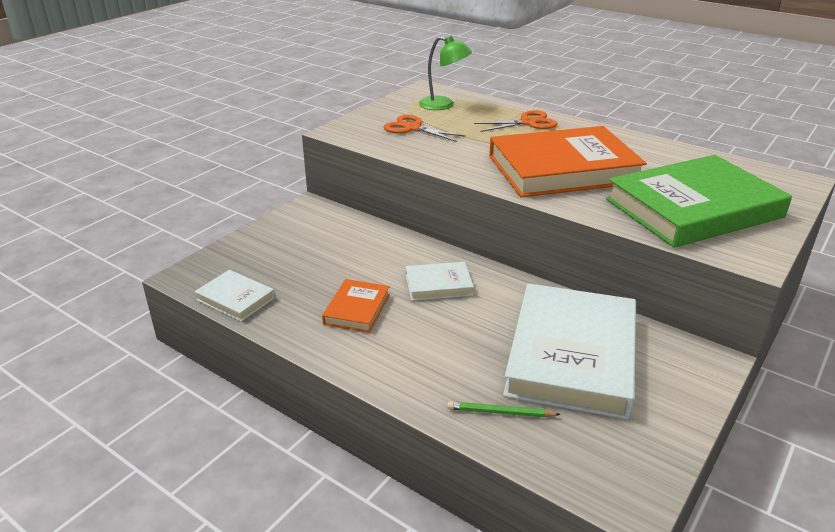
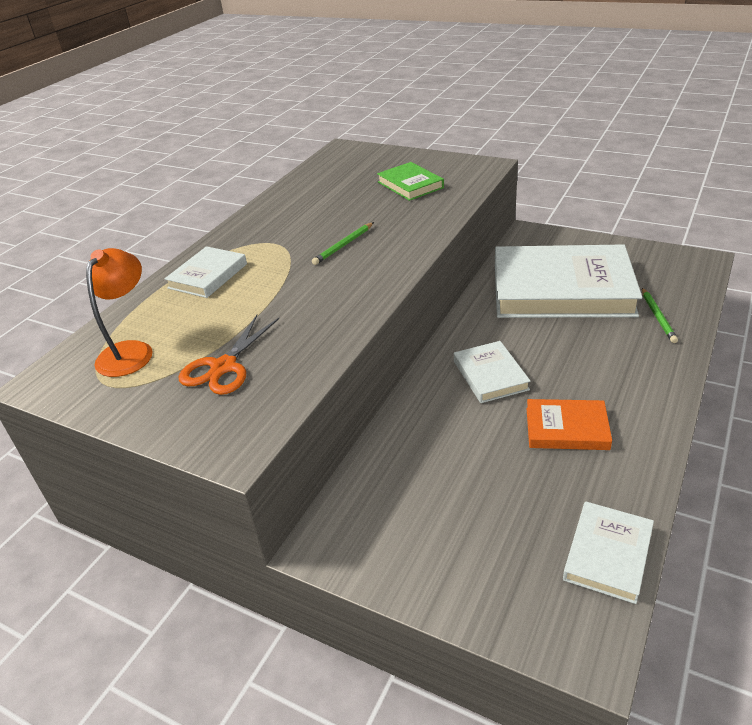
camera: 95 degrees left, 5 degrees up
(444, 105) = (130, 351): green lamp -> orange lamp
(528, 122) = (208, 276): orange scissors -> white book
(563, 169) = (343, 245): orange book -> green pencil
(693, 208) = (410, 185): green book -> green book, size x0.46

